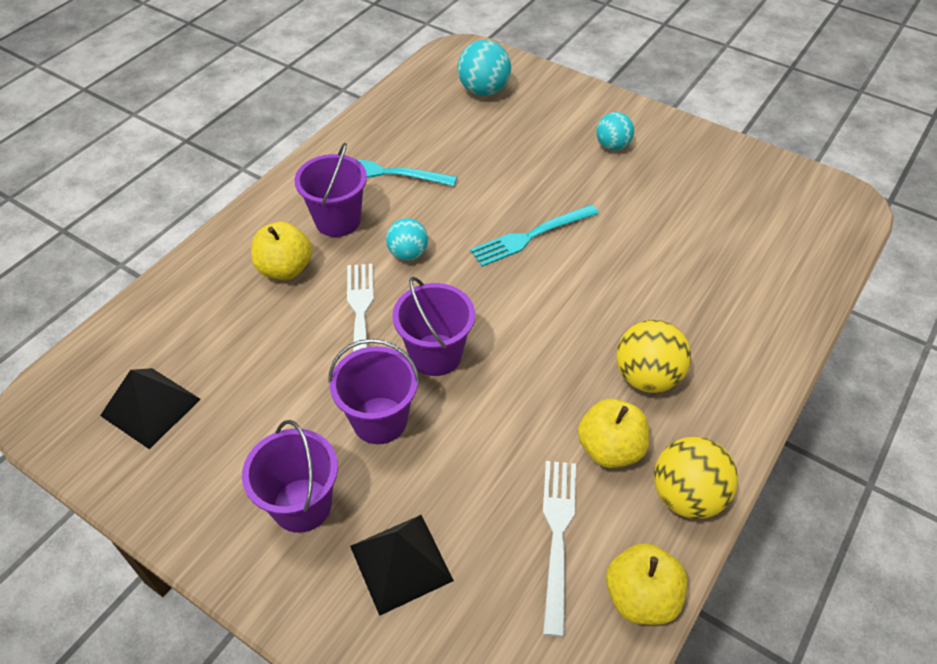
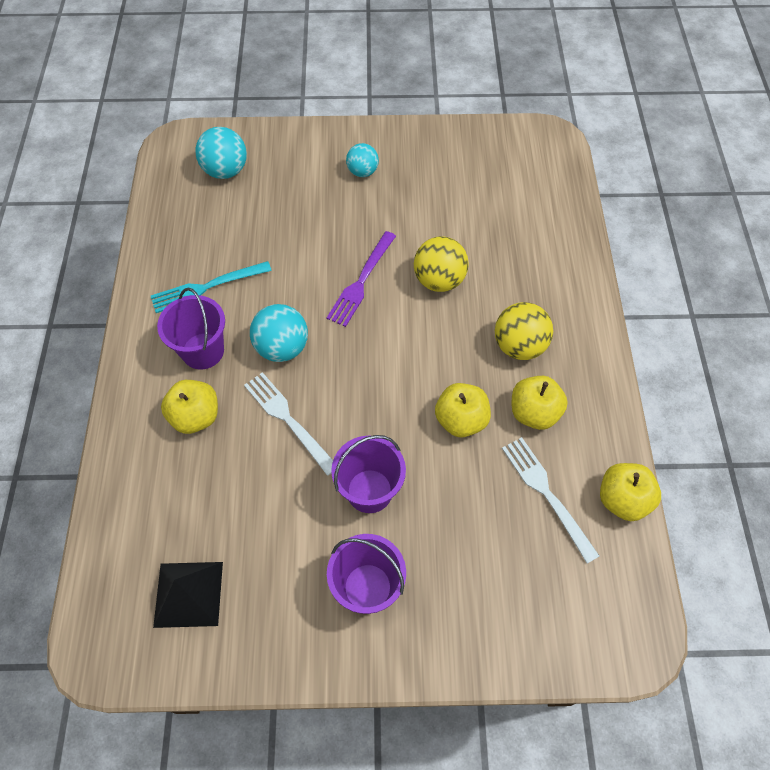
camera: 35 degrees left, 10 degrees up
(401, 563) = (466, 580): black pyramid -> none
(408, 254) = (282, 348): turquoise ball -> turquoise ball, size x1.52
(435, 355) = (368, 416): purple bucket -> none
(525, 411) = (461, 420): none -> yellow apple
(530, 236) = (361, 282): turquoise fork -> purple fork
(687, 496) = (601, 415): yellow ball -> yellow ball (439, 280)

